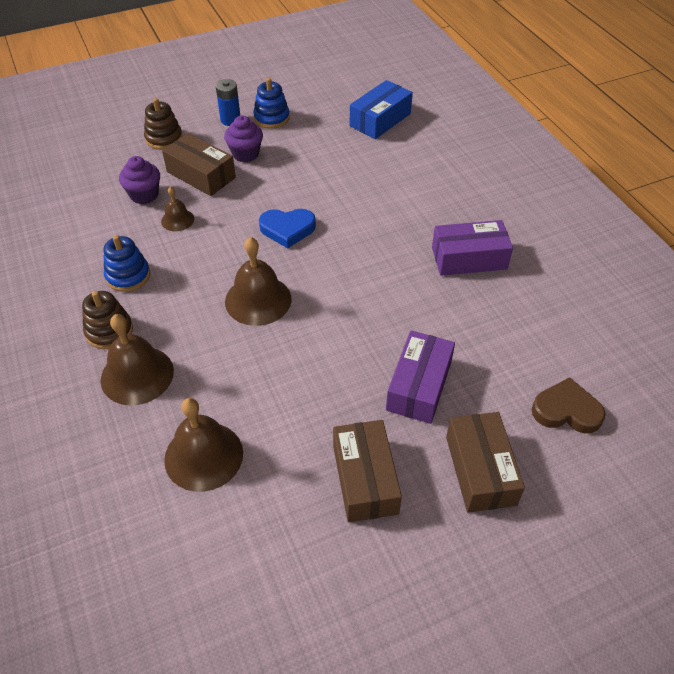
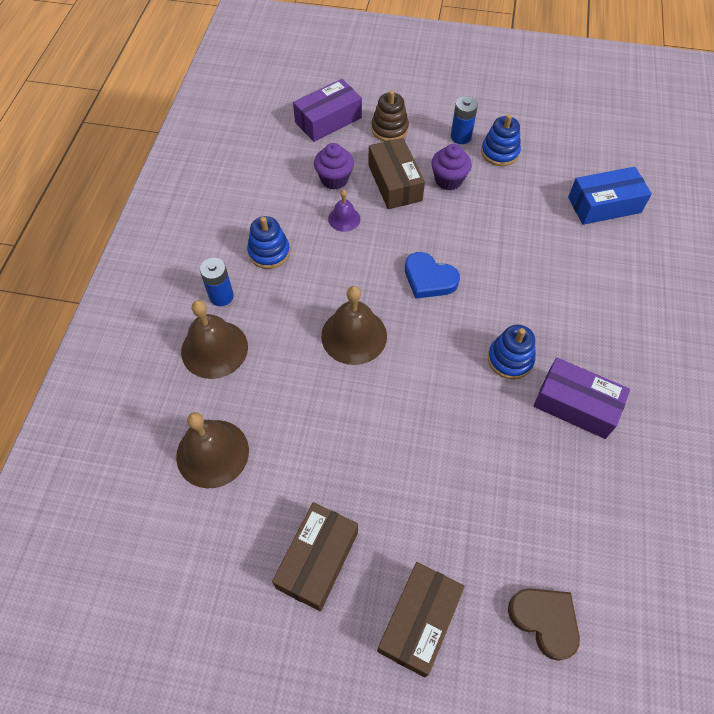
camera: 35 degrees right, 10 degrees up
(109, 331) = (221, 296): brown stacking toy -> blue battery
(177, 220) = (344, 219): brown bell -> purple bell
(397, 253) = (510, 359): none -> blue stacking toy
(419, 386) = (427, 505): purple box -> purple box (328, 120)

